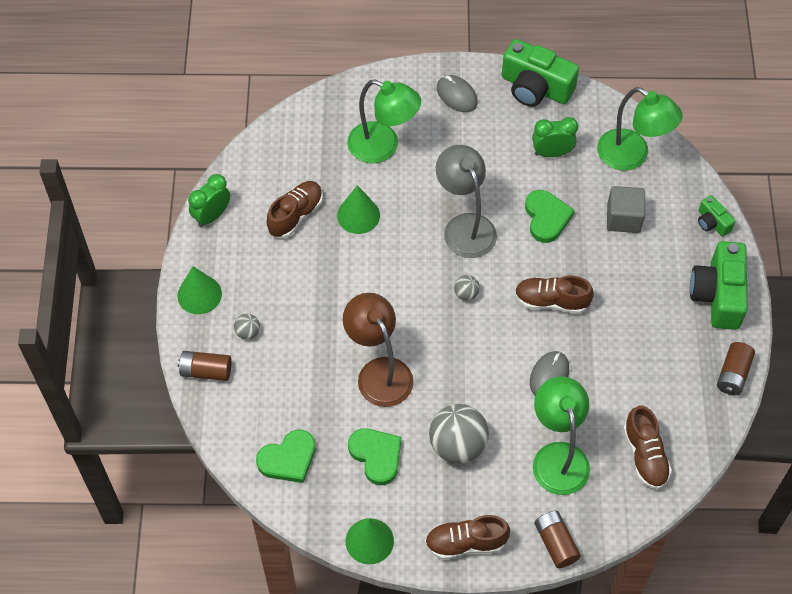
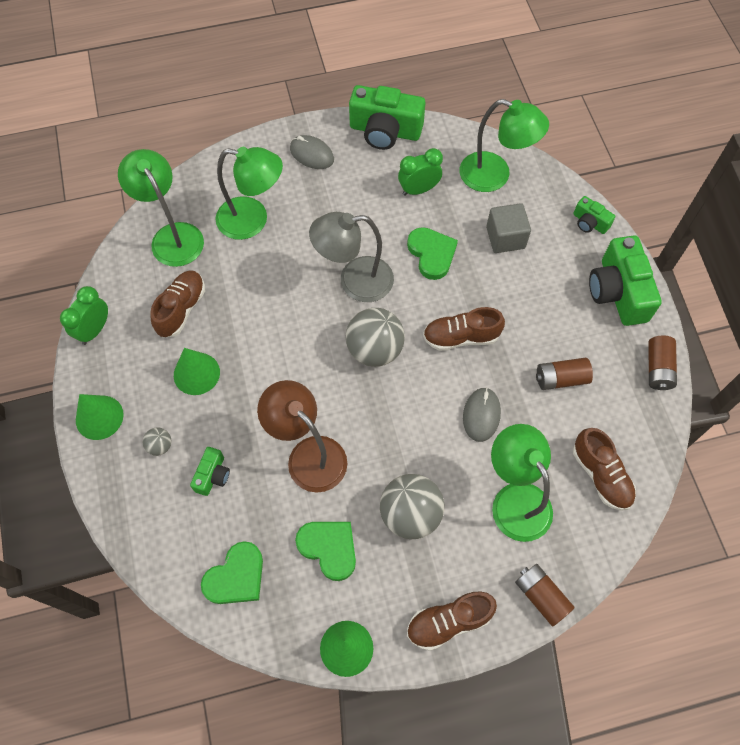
camera: 15 degrees left, 5 degrees up
(206, 371) = (125, 500): brown battery -> brown battery (561, 379)
(288, 369) = (212, 475): none -> green camera
(303, 145) = (172, 236): none -> green lamp
(358, 215) = (245, 294): green cone -> green cone (196, 373)
(465, 226) = (355, 281): grey lamp -> grey lamp turned 60 degrees counterclockwise
(466, 294) = (374, 349): grey ball -> grey ball, size x2.18

